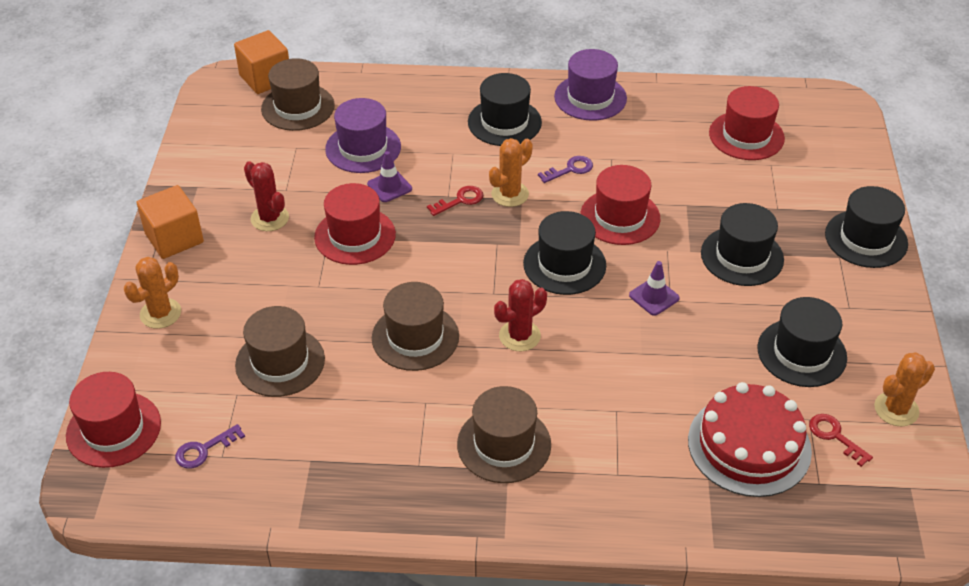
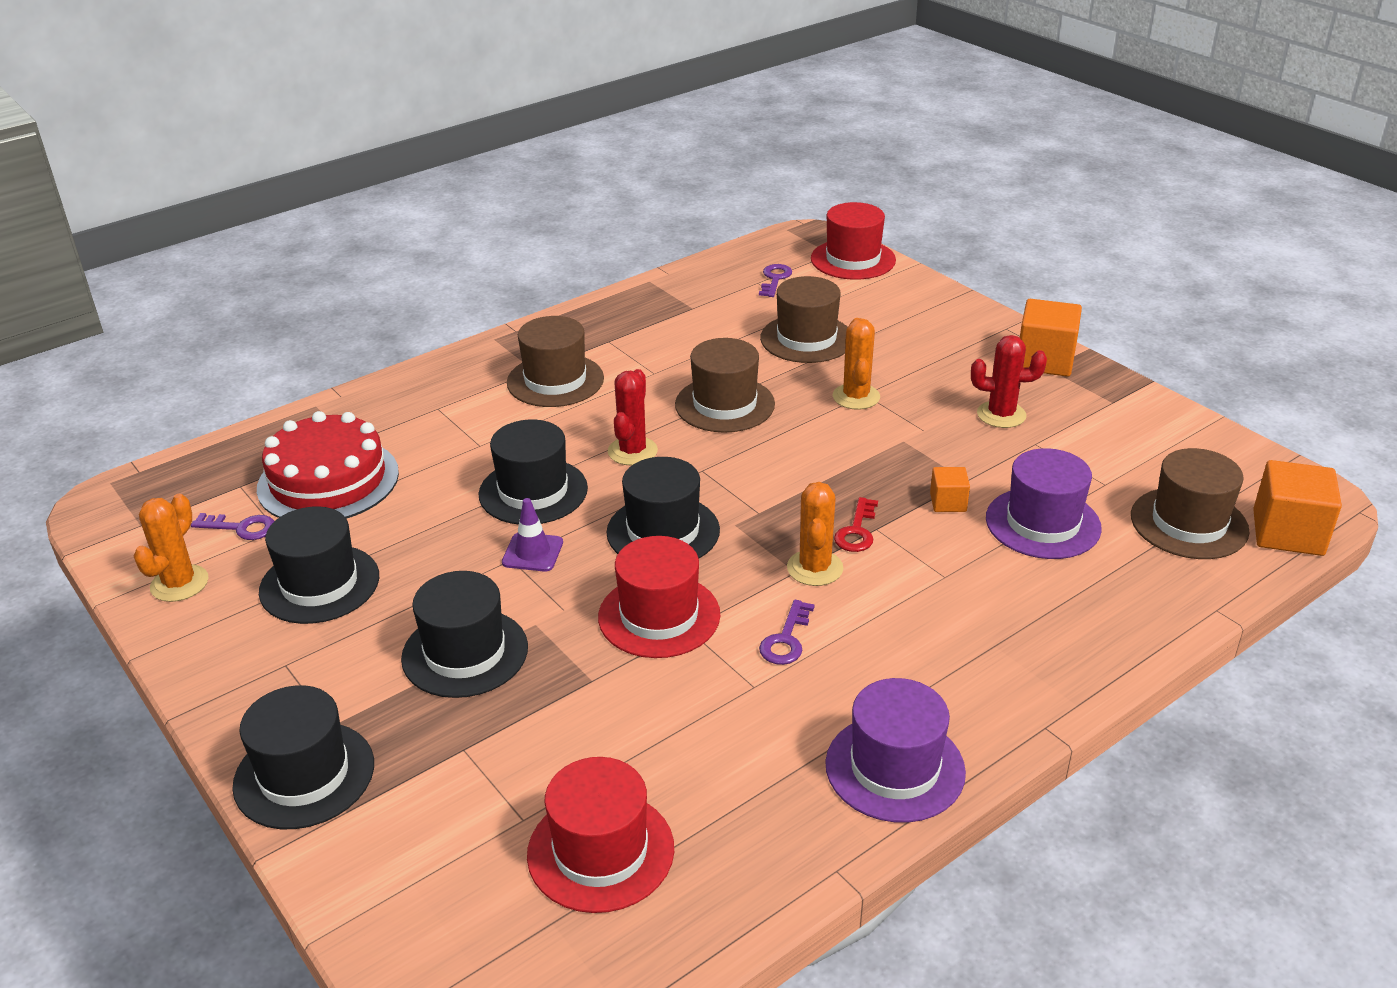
camera: 140 degrees right, 10 degrees down
(160, 313) = (949, 318): orange cactus -> orange cactus (856, 397)
(355, 236) = (902, 444): red hat -> none
(389, 186) = (948, 502): purple traffic cone -> orange cube
(504, 122) = (948, 653): black hat -> black hat (533, 491)
(835, 436) = (241, 528): red key -> purple key

